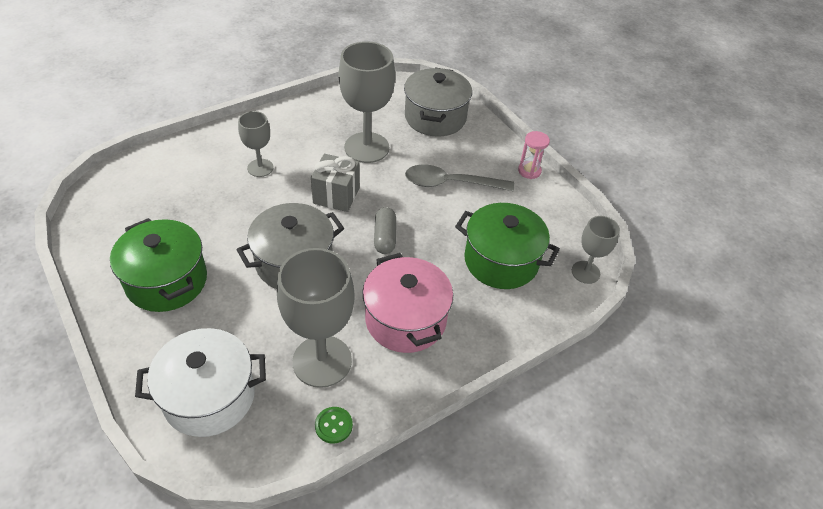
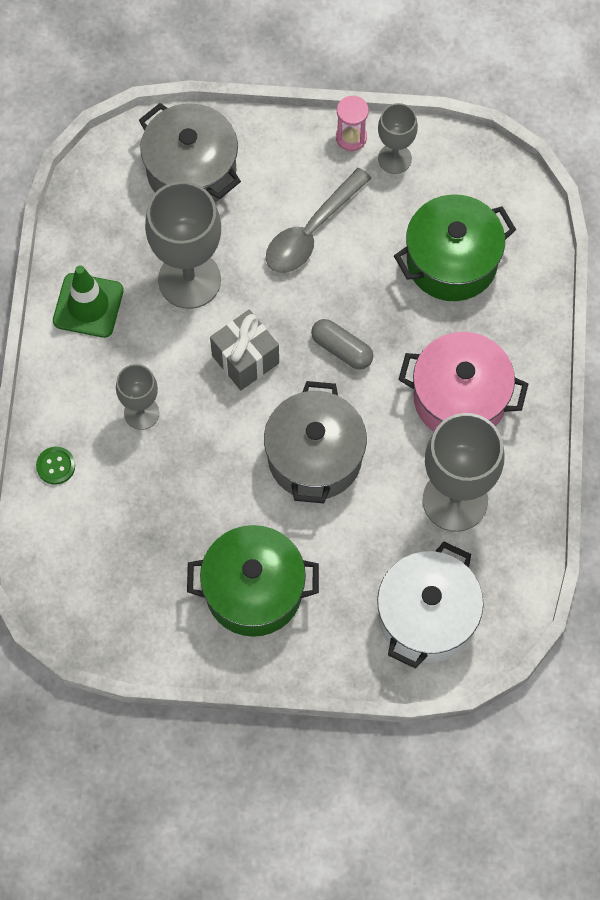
camera: 50 degrees left, 20 degrees up
(312, 116) = (88, 305): none -> green traffic cone
(333, 425) = (529, 529): green button -> green button (55, 466)
(585, 272) = (520, 195): grey goblet -> grey goblet (394, 158)

